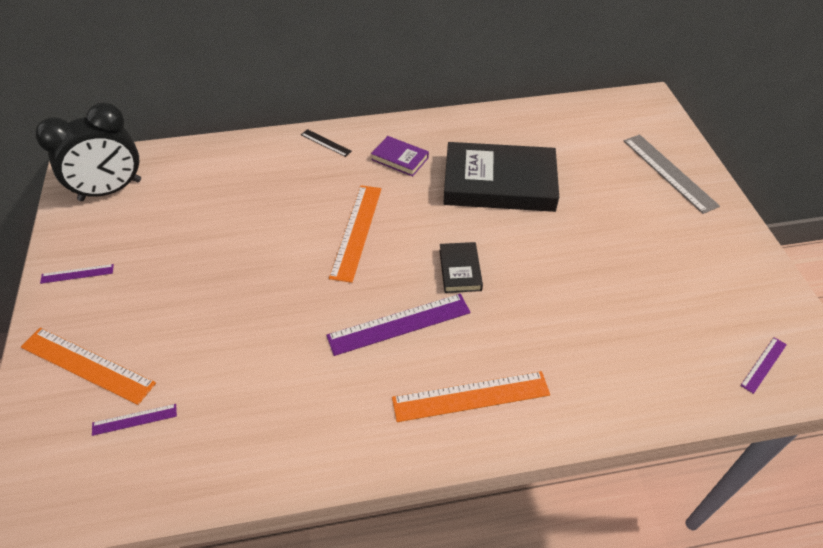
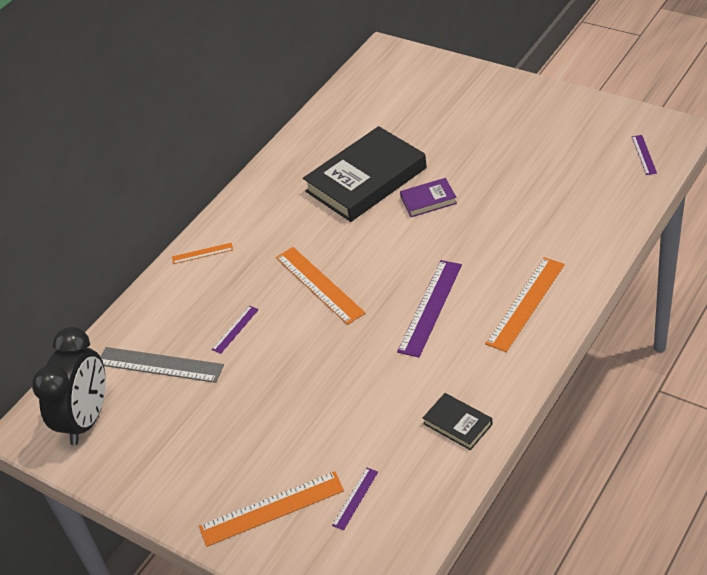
camera: 40 degrees left, 5 degrees down
(77, 274) = (164, 480): purple ruler -> purple ruler (235, 329)
(326, 143) = (202, 253): black ruler -> orange ruler
(400, 159) = (274, 219): purple book -> purple book (428, 200)
(460, 270) = (420, 248): black book -> black book (457, 424)
(669, 172) = (460, 89): grey ruler -> grey ruler (160, 365)

